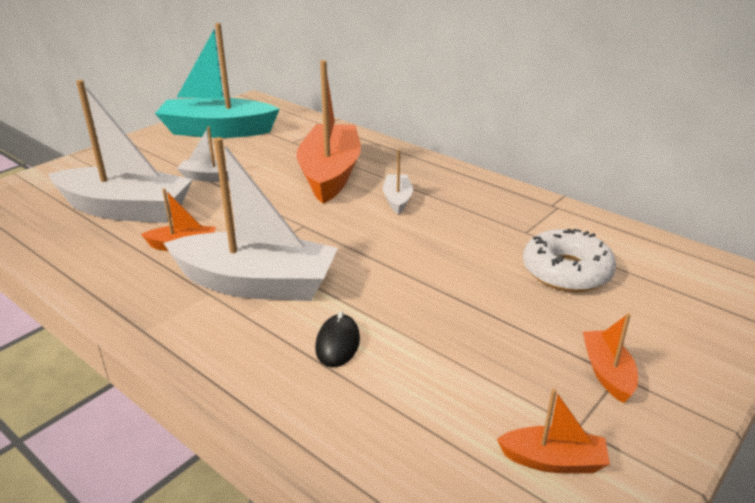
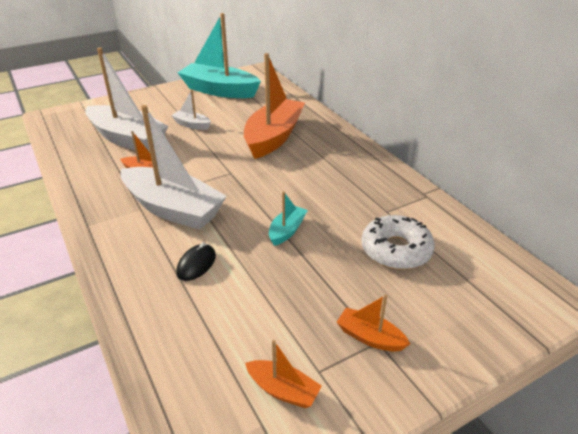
camera: 20 degrees right, 5 degrees up
(397, 200) = (308, 166): white boat -> none
(425, 278) = (287, 230): none -> turquoise boat
(607, 373) = (370, 337): orange boat -> orange boat turned 75 degrees counterclockwise

